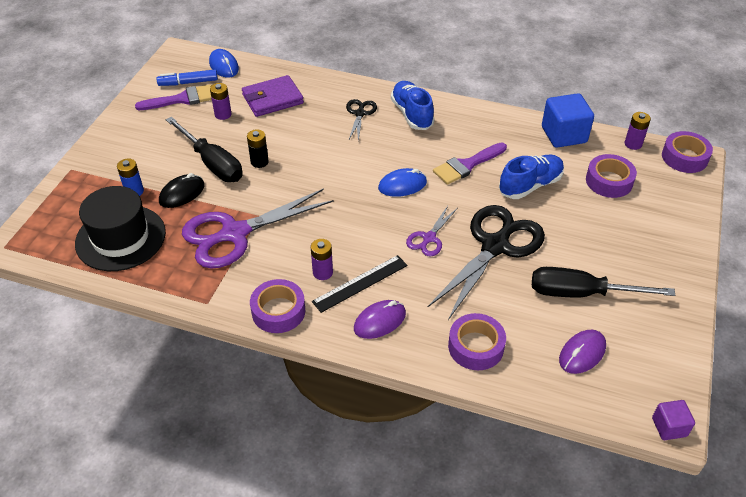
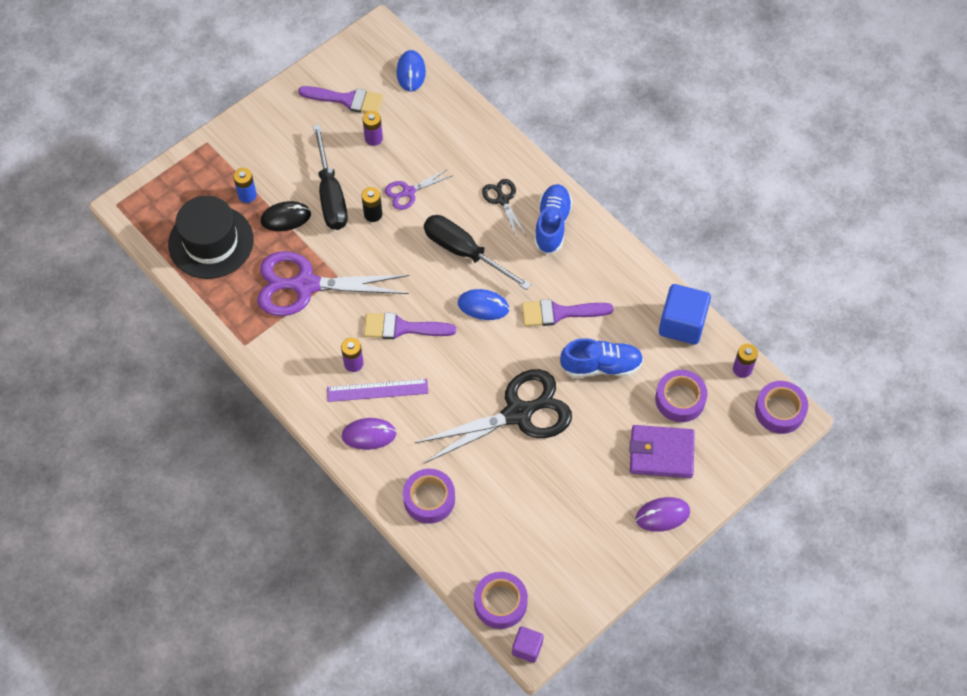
camera: 30 degrees right, 15 degrees up
(188, 83) = (364, 80): blue marker -> none
(272, 99) = (431, 140): purple wallet -> purple wallet (661, 453)
(278, 311) = (295, 382): purple tape -> purple tape (500, 603)
(346, 228) = (402, 328): none -> purple brush
(360, 113) = (502, 199): black scissors -> black scissors turned 60 degrees counterclockwise
(360, 283) = (377, 390): black ruler -> purple ruler
(429, 238) = (466, 375): purple scissors -> purple scissors (408, 192)
(581, 293) = (555, 498): black screwdriver -> black screwdriver (464, 252)
(582, 353) = (510, 551): purple mouse -> purple mouse (662, 515)

